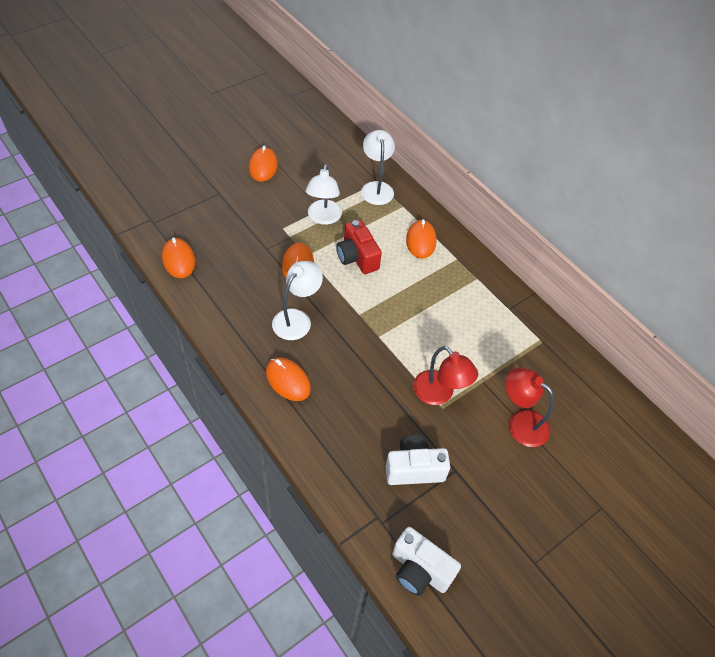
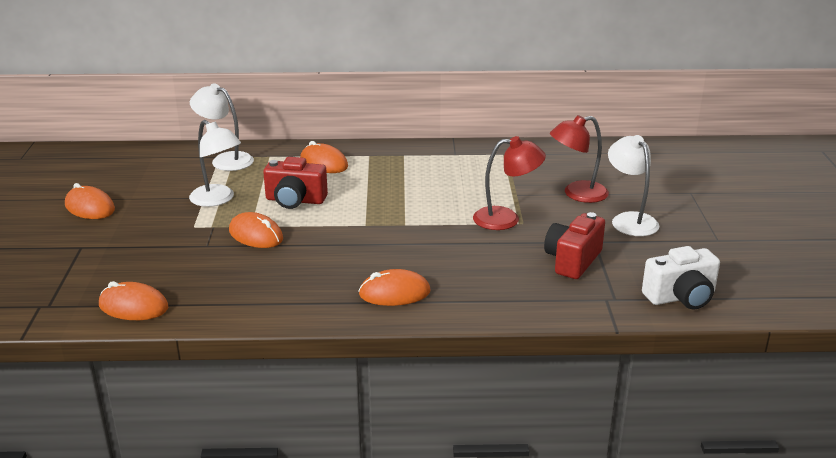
camera: 50 degrees left, 25 degrees down
(297, 319) = (324, 260): white lamp -> white lamp (630, 220)
(414, 468) = (572, 261): white camera -> red camera

